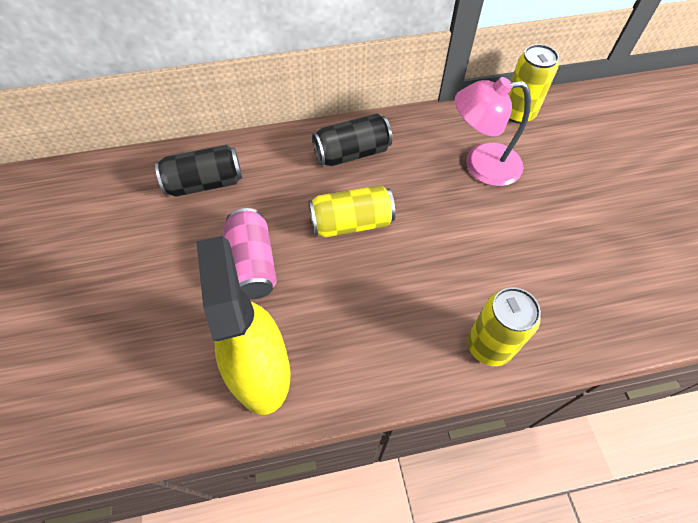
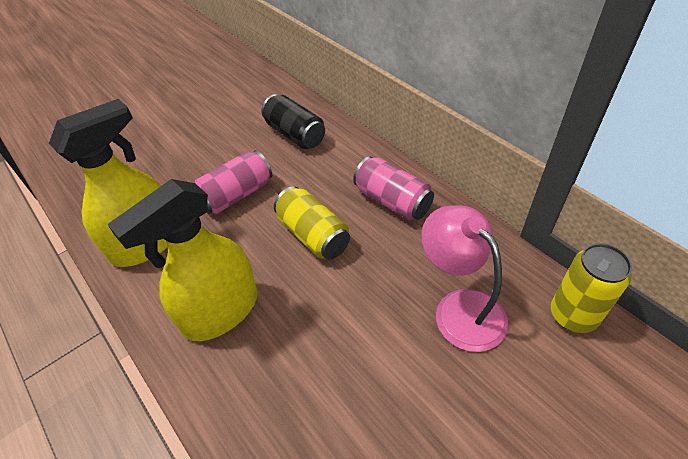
camera: 65 degrees right, 10 degrees down
(352, 153) = (392, 201): black can -> pink can
(393, 326) = (220, 311): none -> yellow spray bottle
(489, 345) = (233, 400): yellow can -> none

